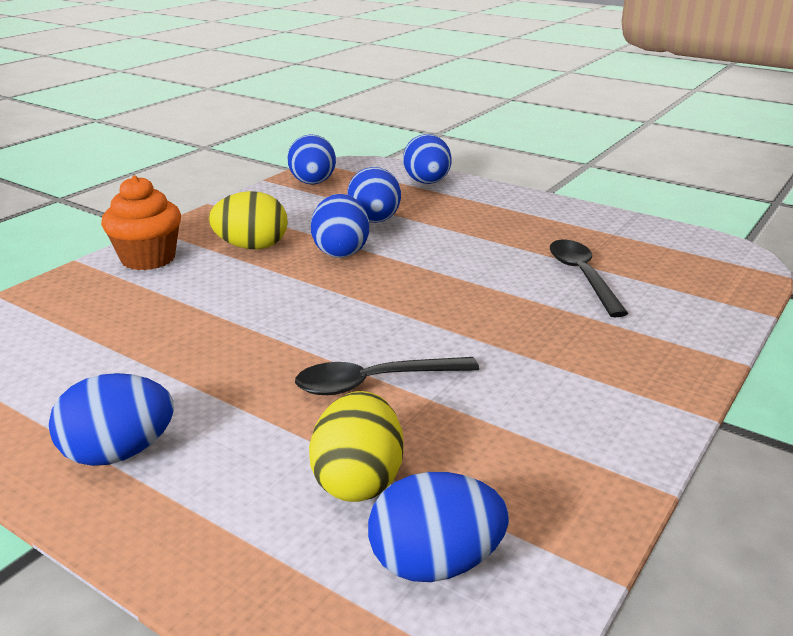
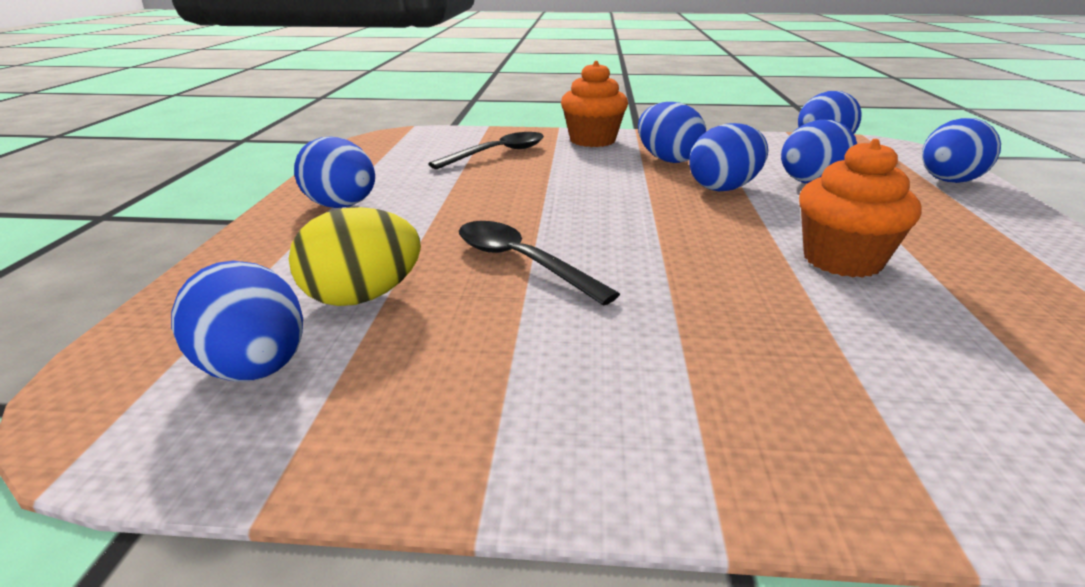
camera: 60 degrees right, 0 degrees up
(252, 247) = (667, 160): yellow egg -> blue egg
(493, 266) = (842, 260): none -> orange cupcake
(582, 276) = (941, 323): black spoon -> black spoon (497, 153)

